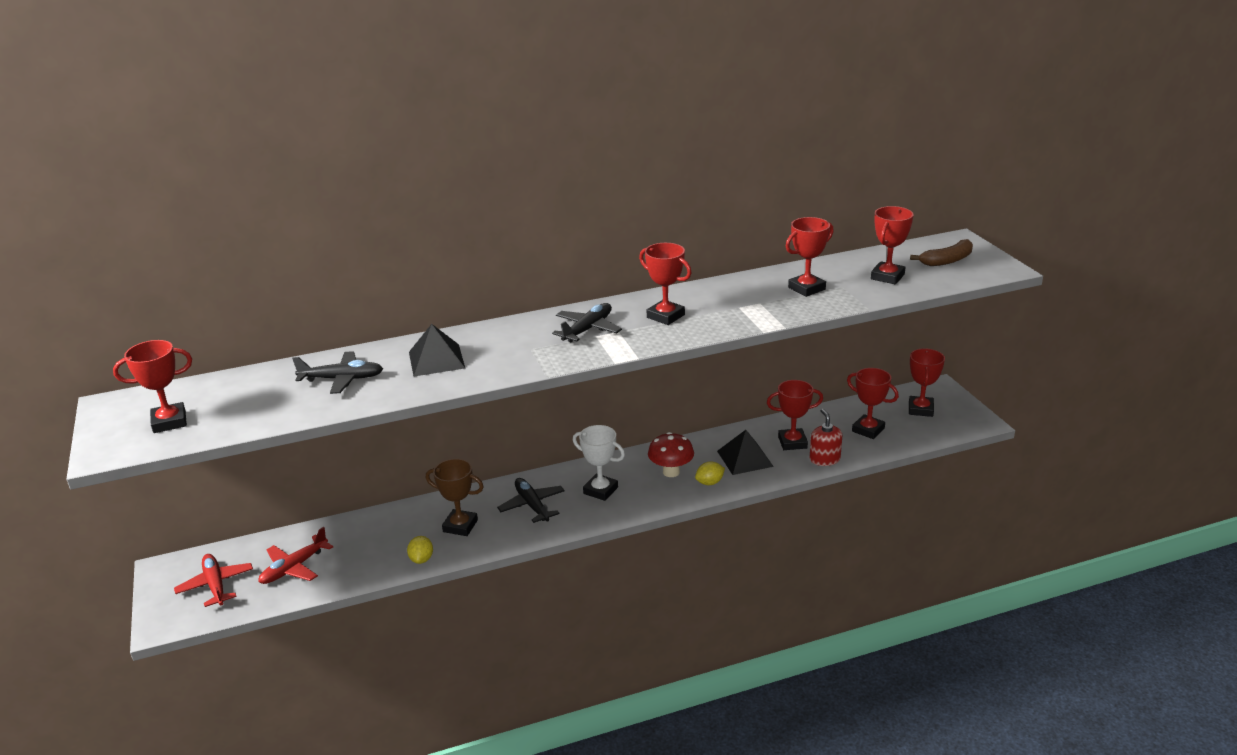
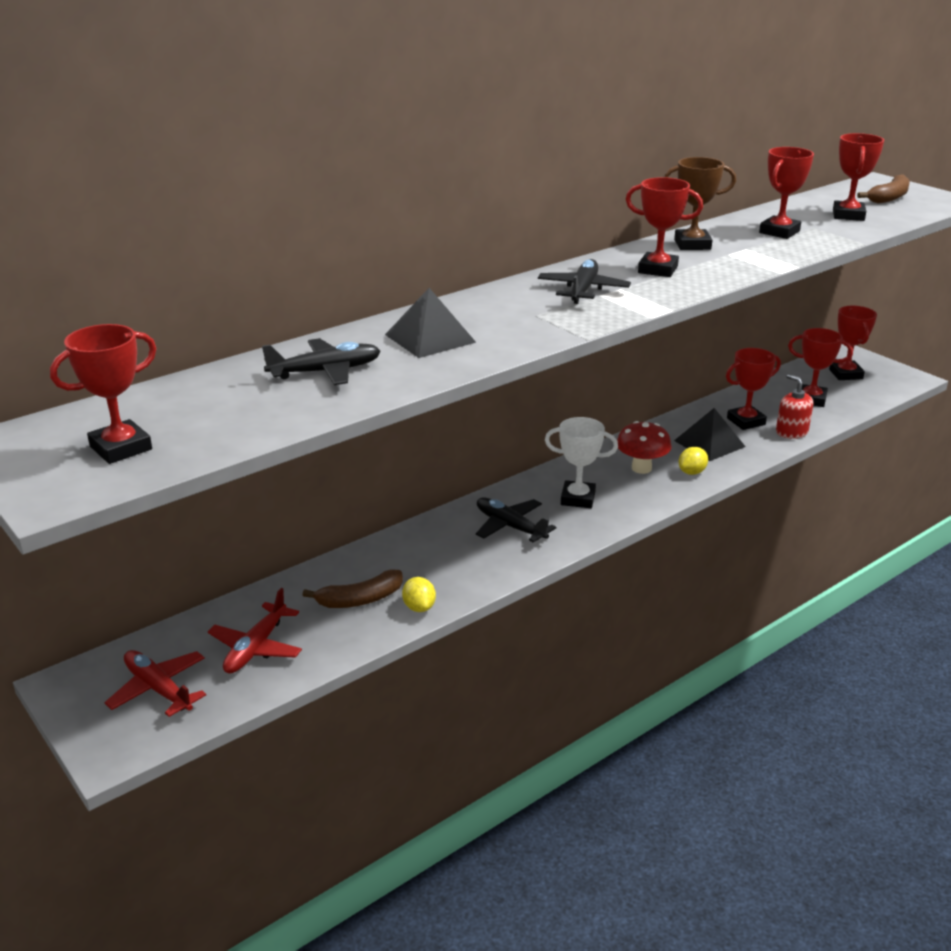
camera: 20 degrees left, 0 degrees up
(385, 545) = (360, 599): none -> brown banana
(460, 526) = (440, 563): brown trophy -> brown trophy (692, 244)

